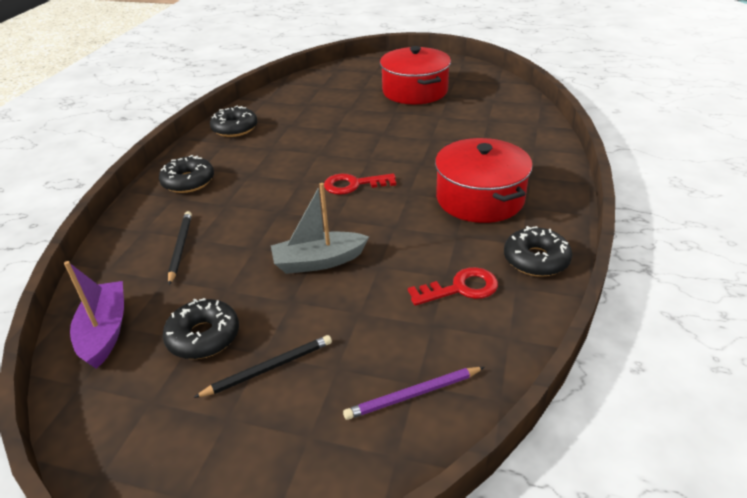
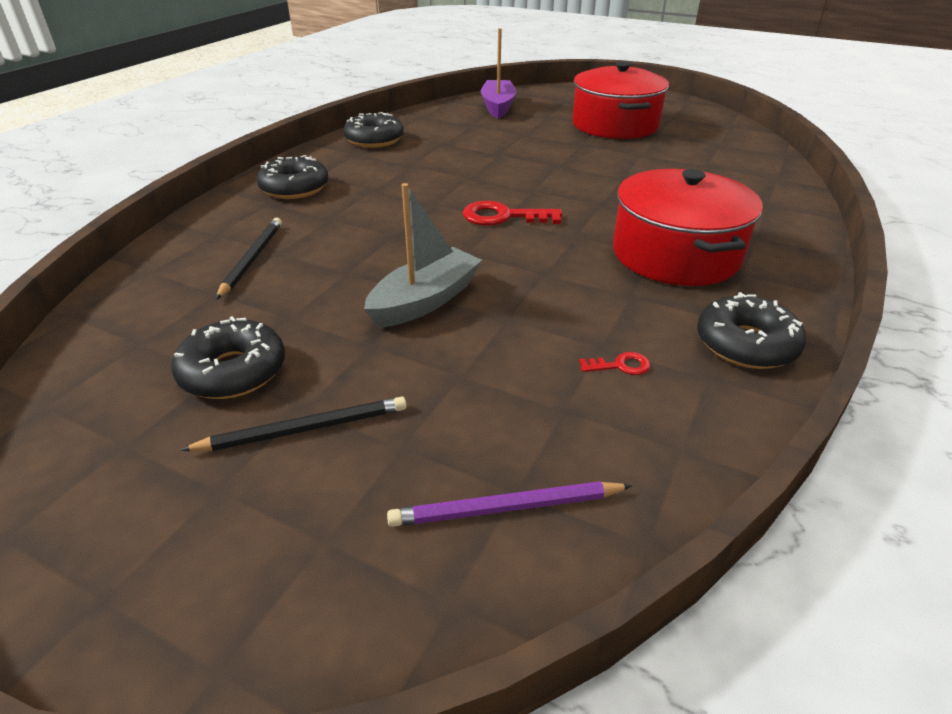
camera: 10 degrees right, 0 degrees up
(105, 331) = (111, 344): purple boat -> purple boat (498, 107)
(318, 261) = (425, 300): grey boat -> grey boat turned 135 degrees clockwise
(460, 288) = (620, 365): red key -> red key, size x0.51

